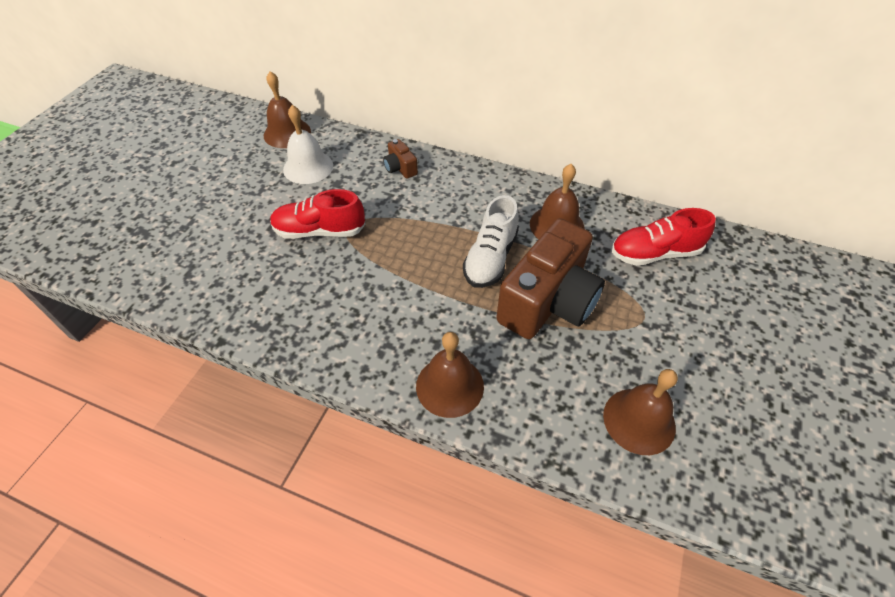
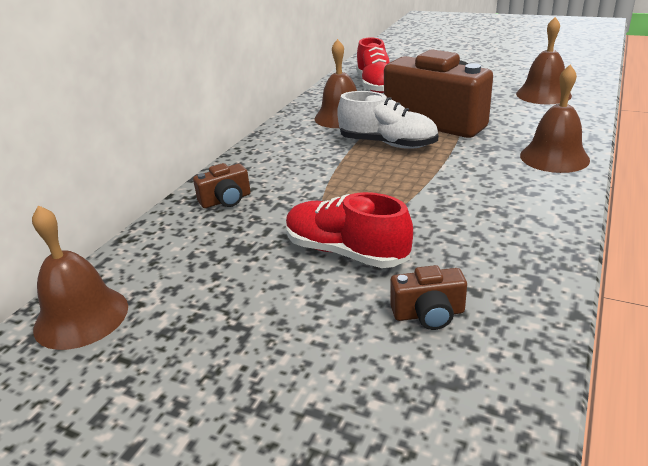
camera: 85 degrees left, 20 degrees down
(245, 268) = (428, 314): none -> brown camera
(308, 167) = (194, 280): white bell -> none
(319, 231) = (345, 252): red shoe -> red shoe turned 120 degrees clockwise

